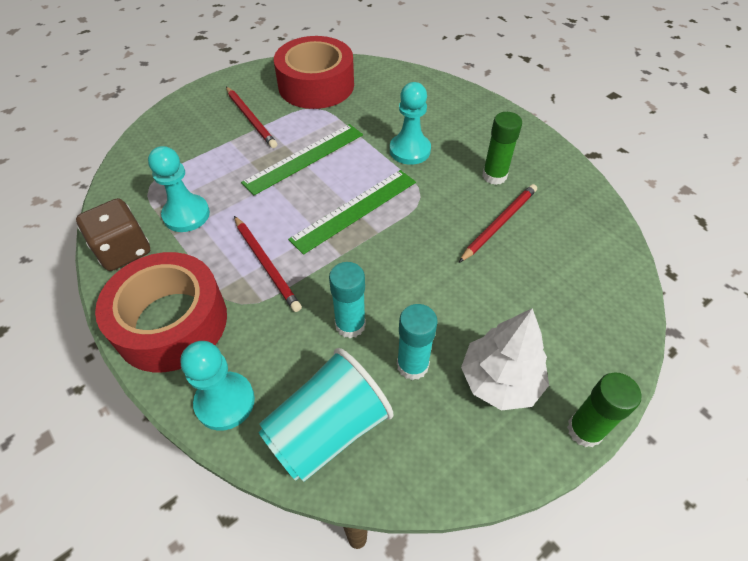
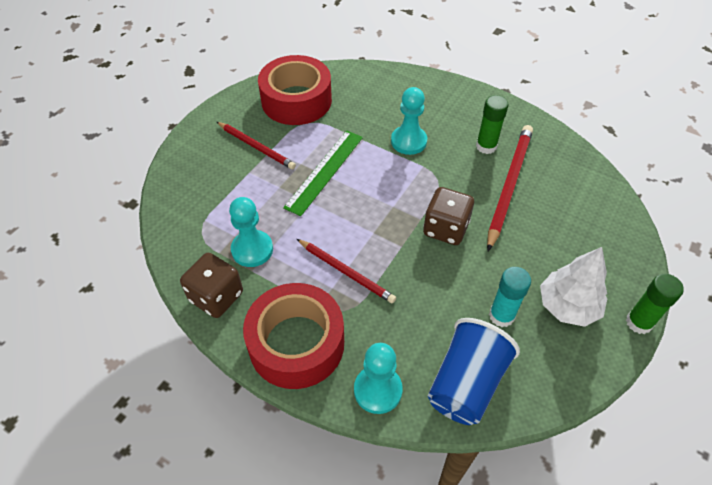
camera: 20 degrees left, 0 degrees up
(328, 430) = (466, 383): turquoise cup -> blue cup
(350, 325) = (439, 300): turquoise glue stick -> none
(354, 210) = (392, 205): green ruler -> none
(400, 250) = (445, 228): none -> brown dice
(499, 223) = (509, 185): red pencil -> red pencil, size x1.57

